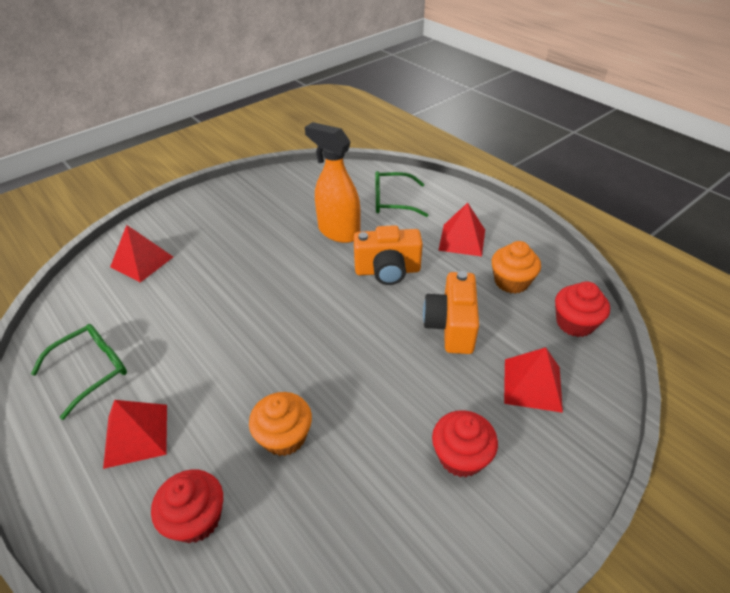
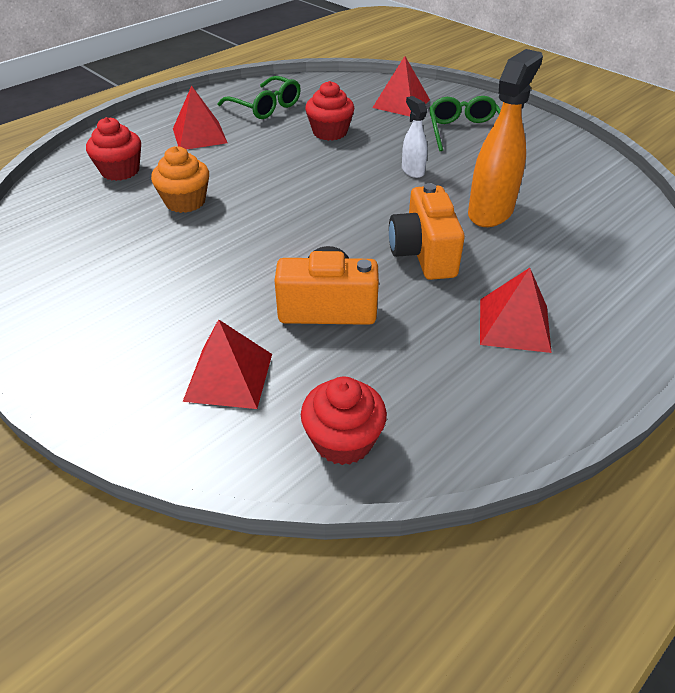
camera: 85 degrees right, 0 degrees up
(270, 265) = (412, 171): none -> white spray bottle
(392, 201) = (583, 255): green glasses -> green glasses (464, 131)
(461, 456) = (140, 309): red cupcake -> red cupcake (330, 132)
(511, 282) = (427, 374): orange cupcake -> none

